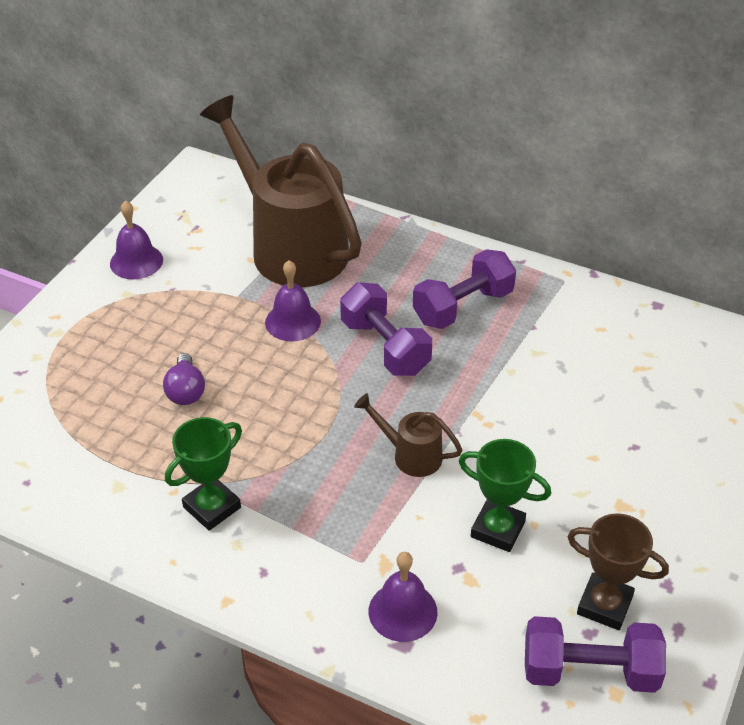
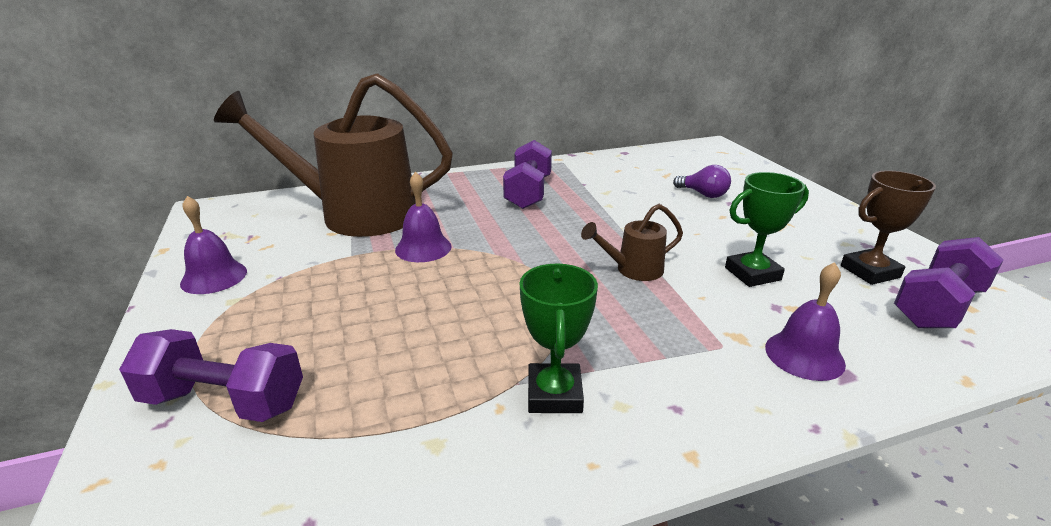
camera: 45 degrees left, 15 degrees down
(186, 391) = (395, 331): purple light bulb -> purple light bulb (703, 194)
(385, 347) = (514, 230): purple dumbbell -> purple dumbbell (224, 401)

